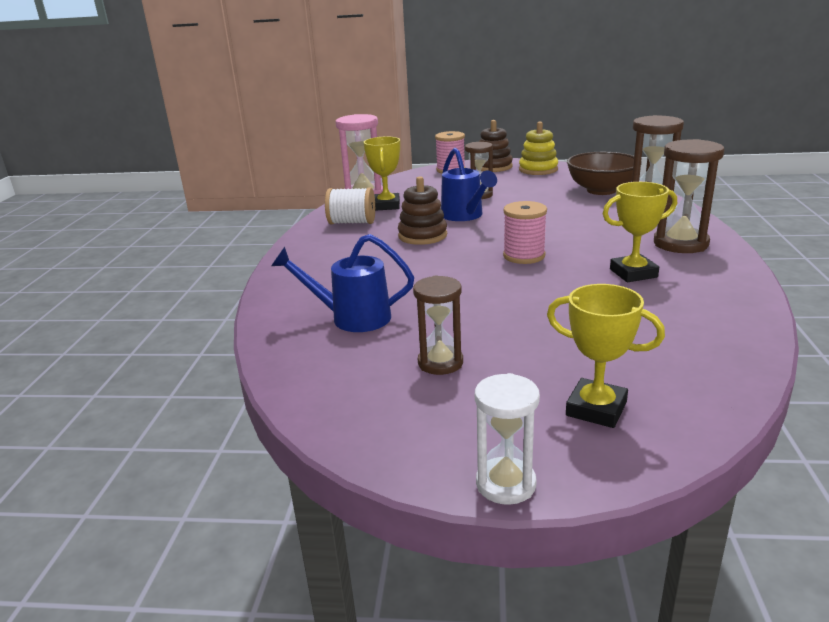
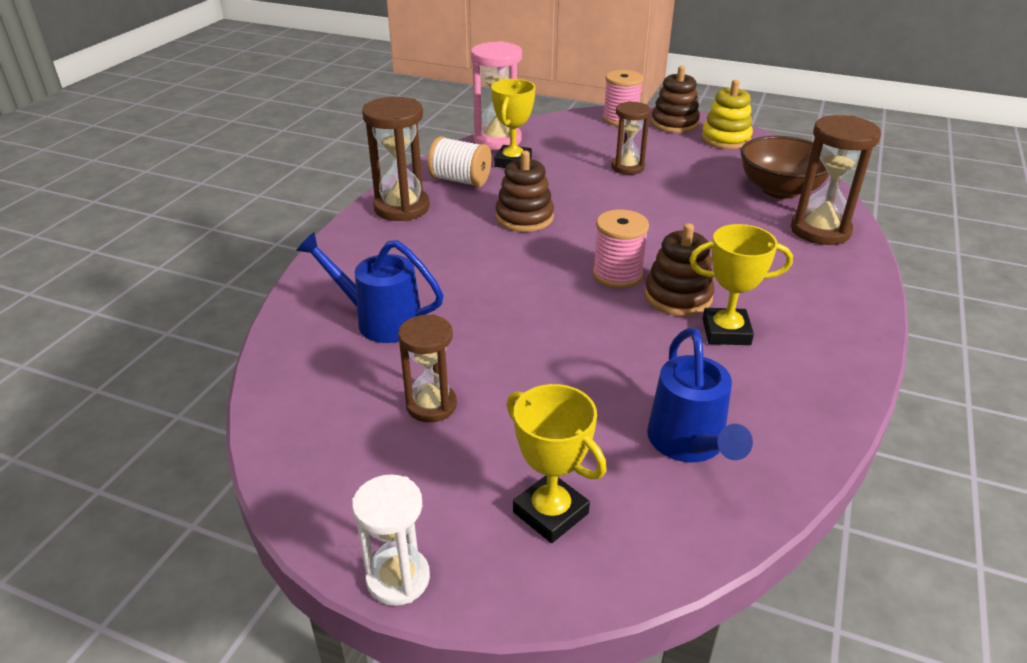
camera: 15 degrees right, 10 degrees up
(465, 216) = (590, 197): blue watering can -> blue watering can (689, 444)
(580, 260) = (678, 297): none -> brown stacking toy
(680, 244) = (817, 299): brown hourglass -> brown hourglass (402, 208)

